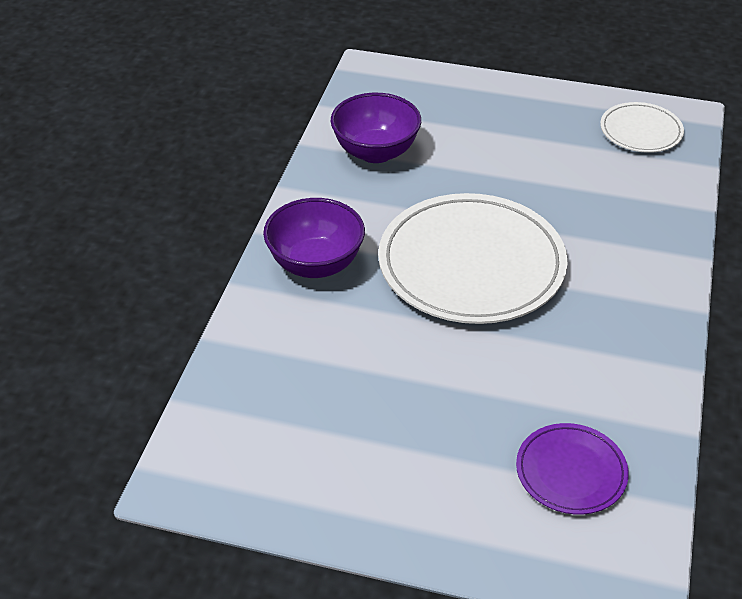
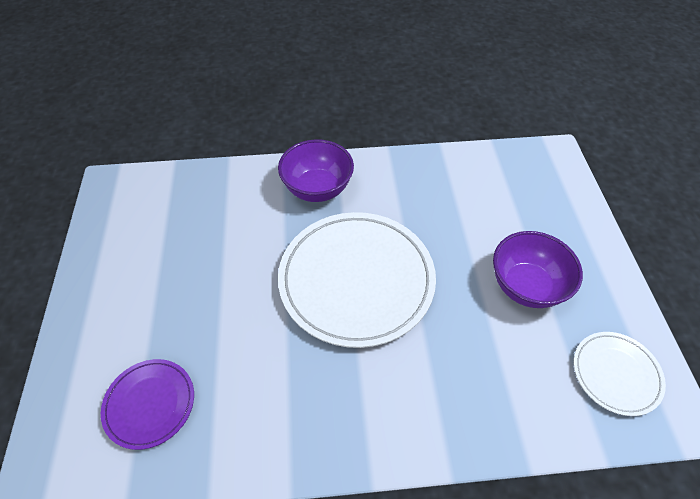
camera: 70 degrees right, 10 degrees up
(375, 152) = (456, 186): purple bowl -> purple bowl (526, 286)

